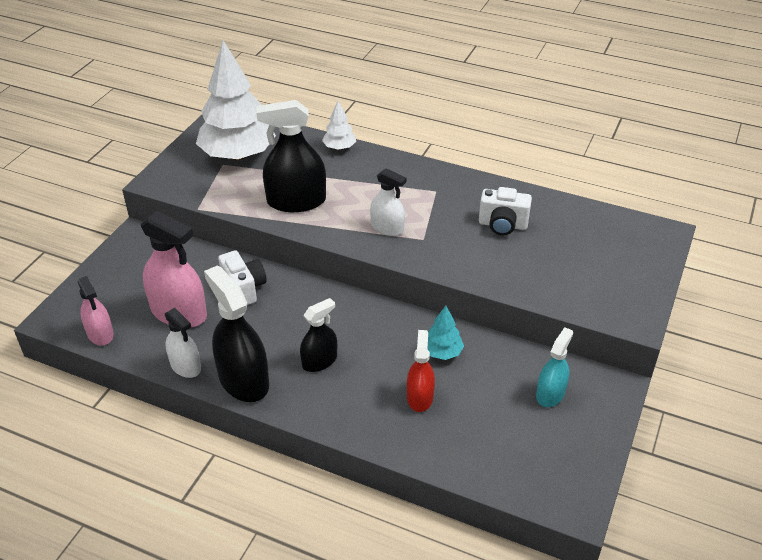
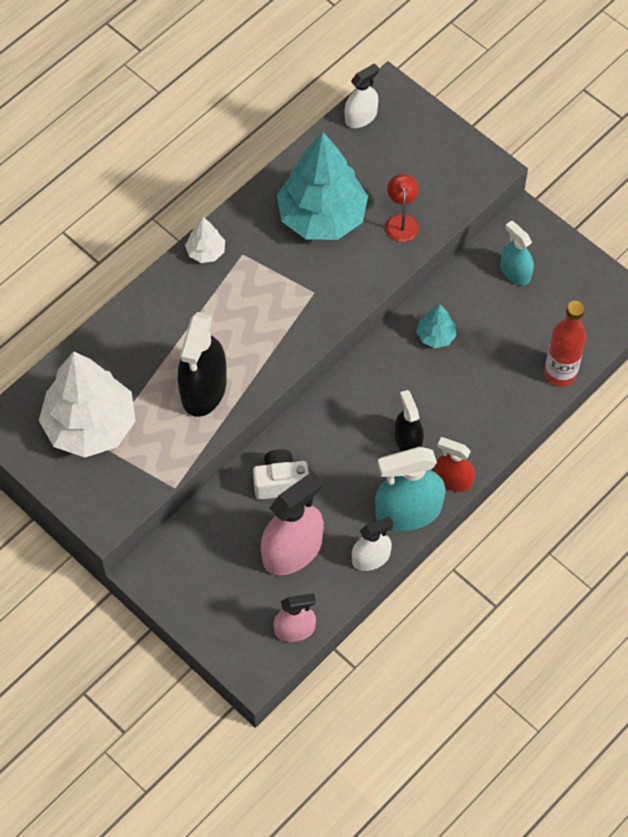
camera: 70 degrees left, 20 degrees up
(243, 380) = (408, 511): black spray bottle -> turquoise spray bottle
(339, 147) = (123, 320): white tree -> white tree (206, 252)
(387, 228) = (283, 318): white spray bottle -> white spray bottle (361, 117)
(420, 397) = (482, 373): red spray bottle -> red spray bottle (453, 479)
(452, 462) = (560, 373): none -> red bottle
(502, 225) = (322, 216): white camera -> turquoise tree
(532, 274) = (401, 221): none -> red lamp

